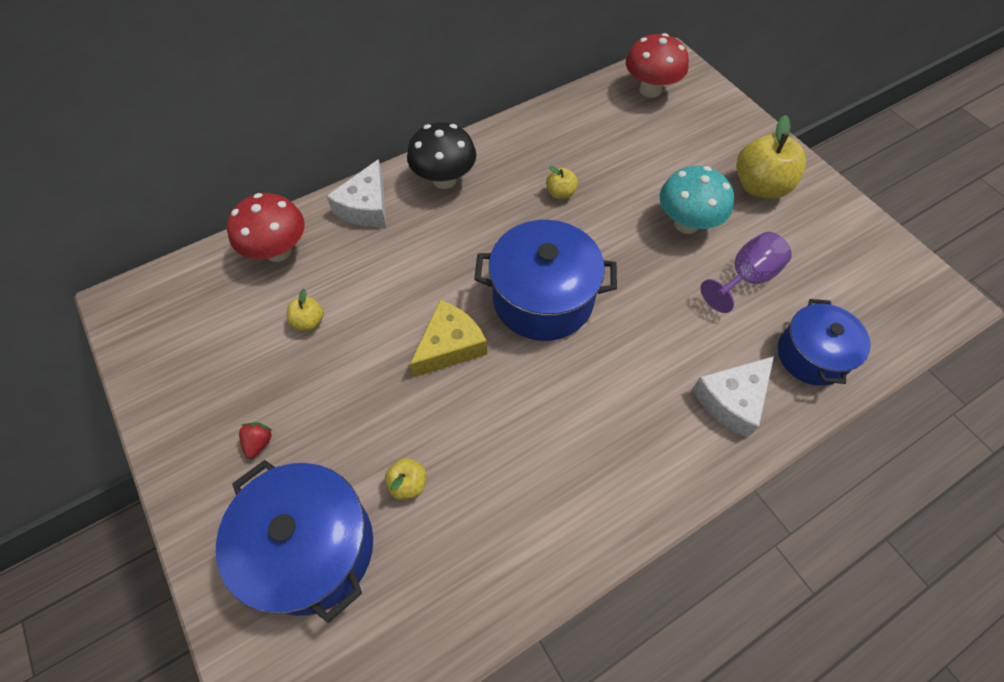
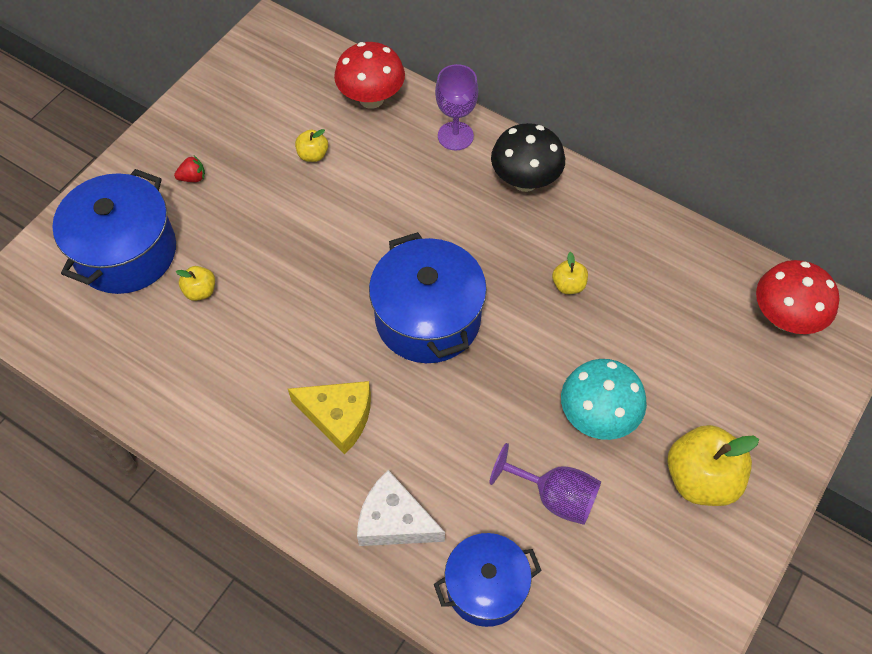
camera: 65 degrees right, 0 degrees up
(366, 207) = (455, 136): white cheese -> purple goblet
(450, 346) = (340, 266): yellow cheese -> yellow cheese (338, 417)

